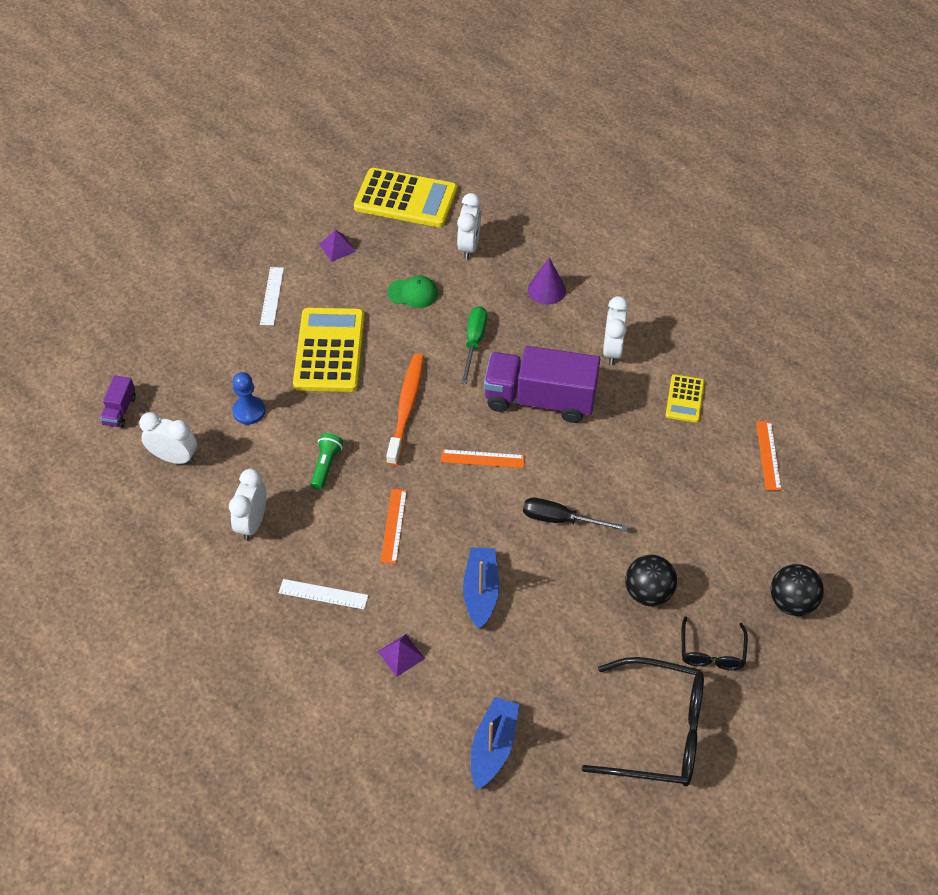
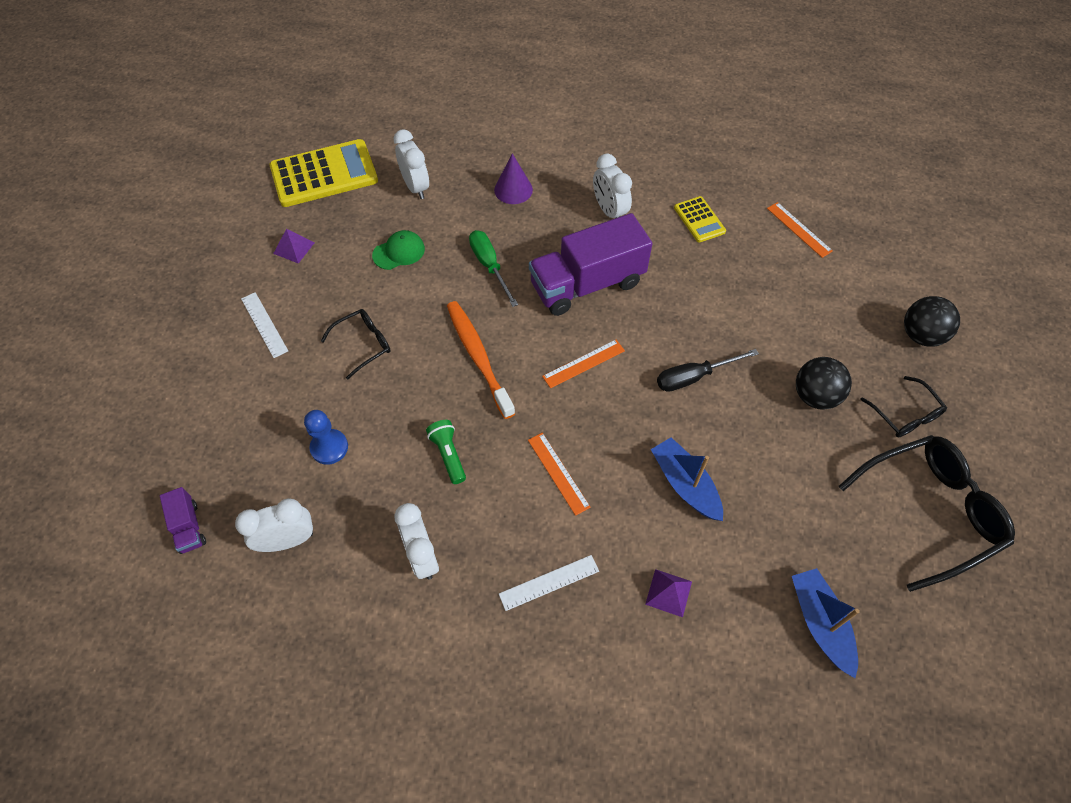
camera: 35 degrees left, 5 degrees up
(329, 350) = (363, 345): yellow calculator -> black glasses

